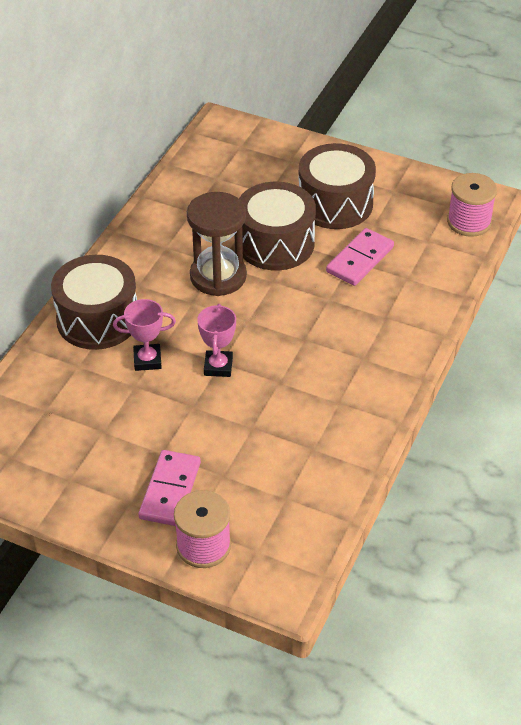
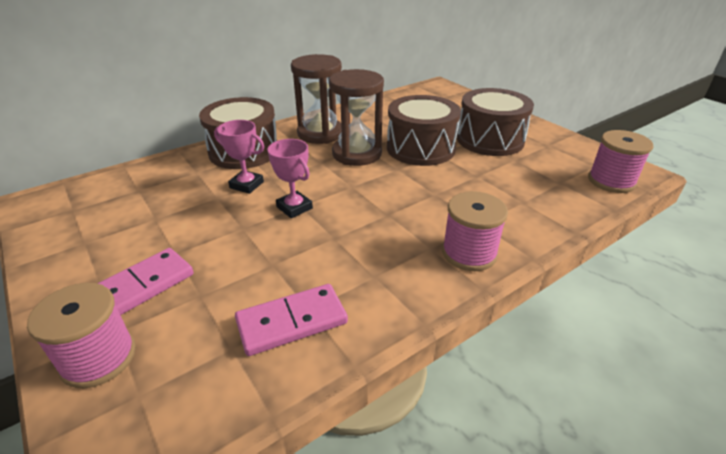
camera: 30 degrees right, 10 degrees down
(154, 261) = (320, 133): none -> brown hourglass
(218, 366) = (294, 208): pink trophy -> pink trophy turned 75 degrees counterclockwise
(360, 260) = (485, 177): pink domino -> pink domino (292, 322)
(395, 351) = (469, 253): none -> pink spool

